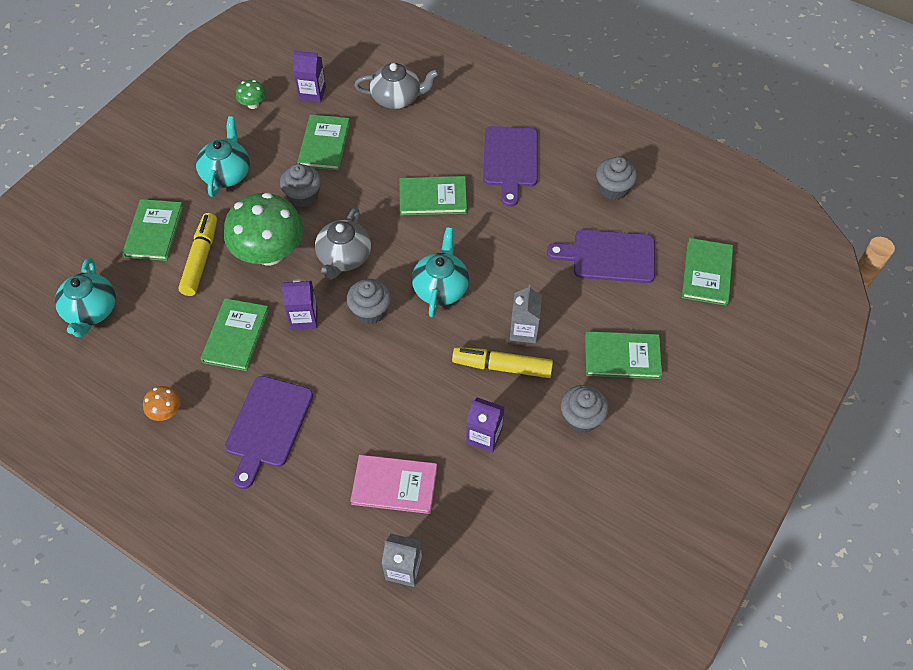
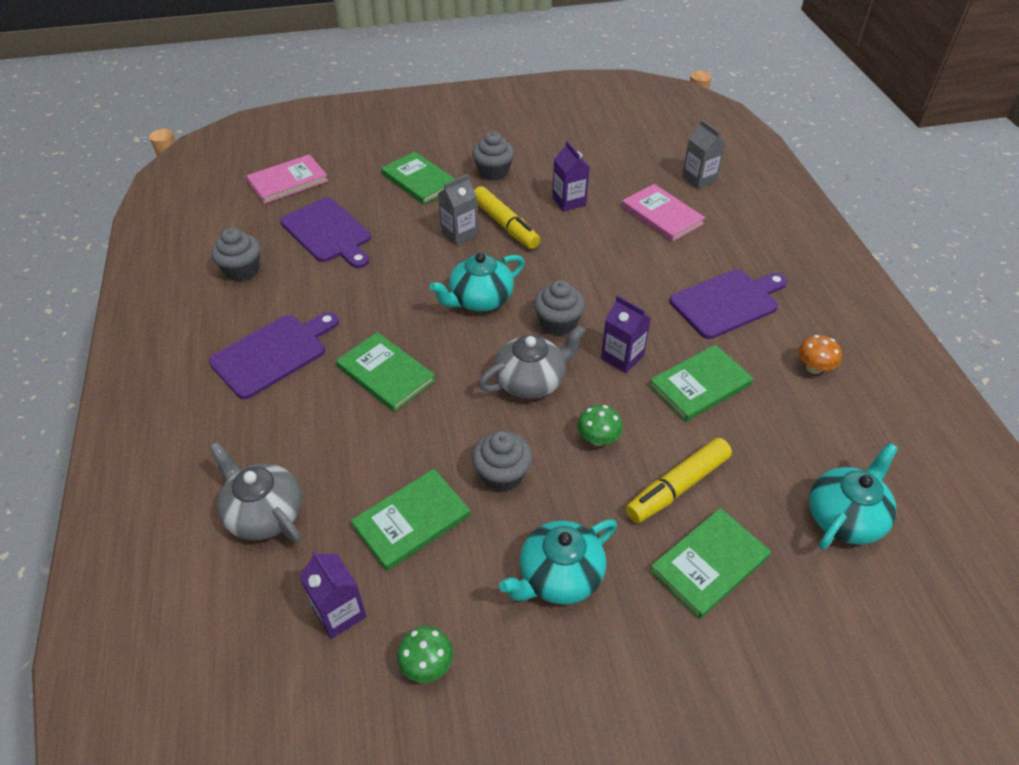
camera: 135 degrees left, 10 degrees down
(270, 253) = (598, 439): green mushroom -> green mushroom, size x0.43
(707, 273) = (288, 181): green book -> pink book

